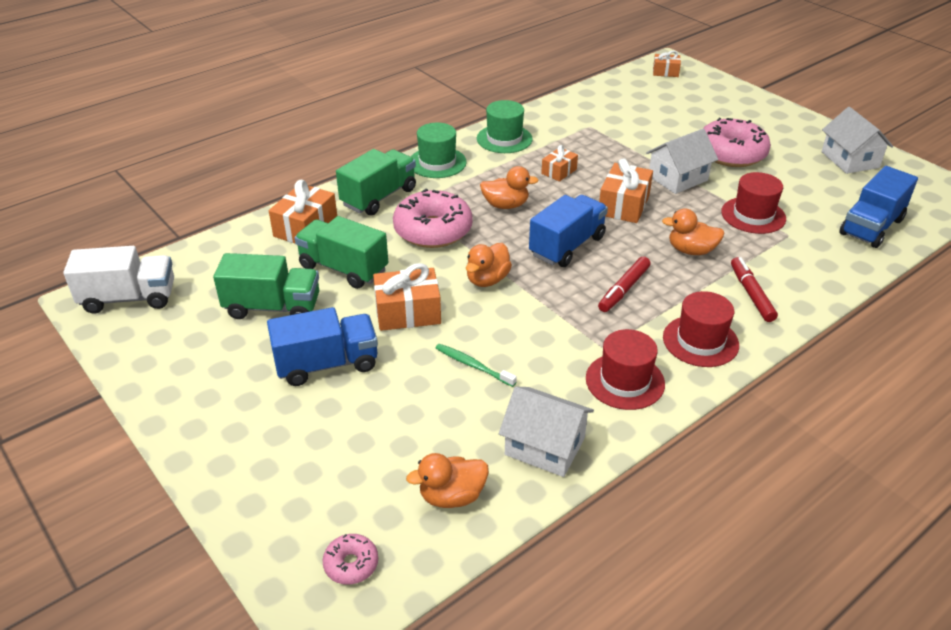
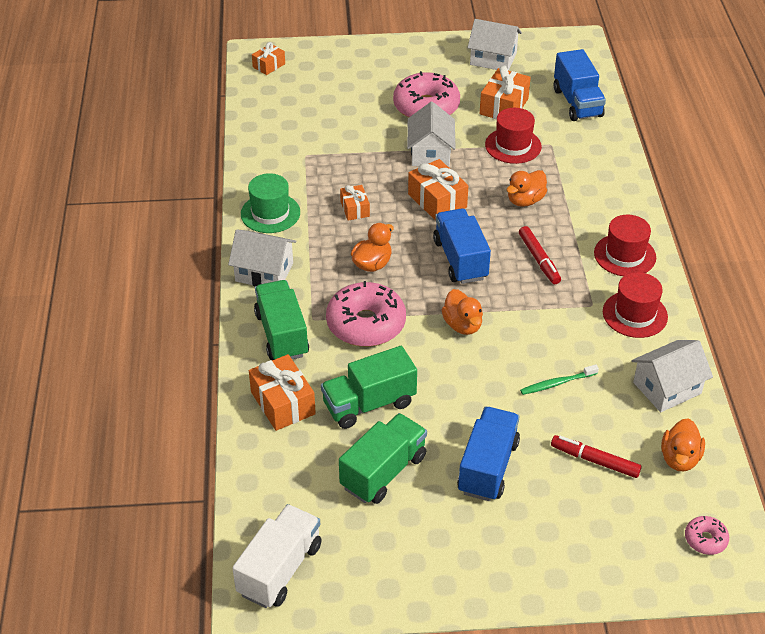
camera: 55 degrees left, 5 degrees up
(408, 312) = (463, 390): orange gift -> orange gift (504, 106)
(437, 162) = (264, 272): green hat -> white house
(751, 294) = (598, 202): red marker -> red marker (595, 461)

